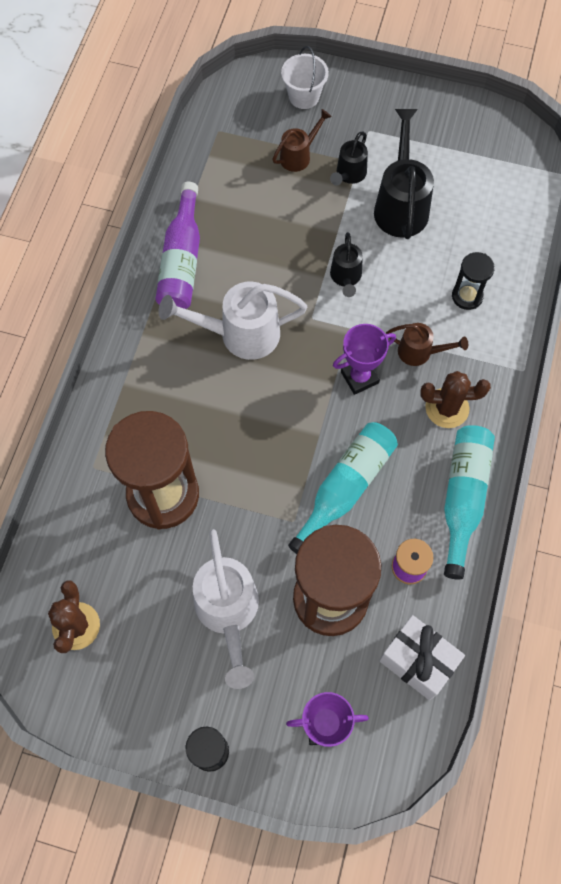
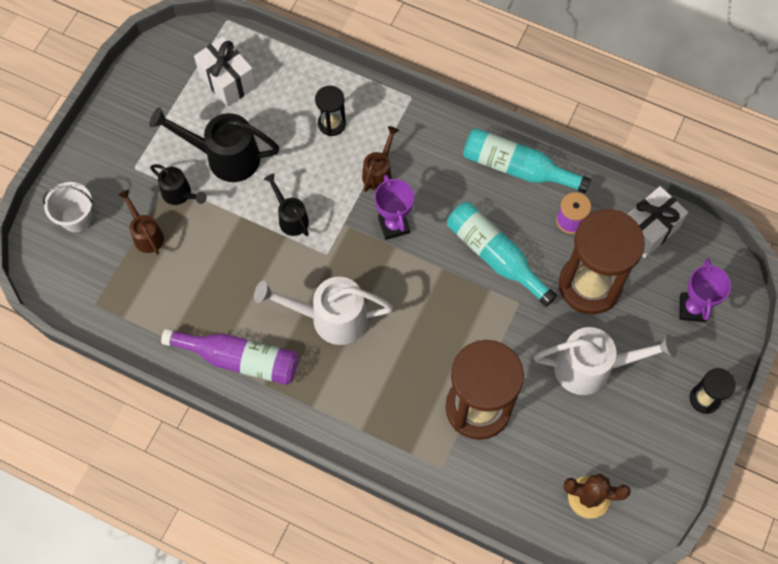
camera: 80 degrees left, 0 degrees up
(240, 334) = (330, 318): white watering can -> white watering can turned 90 degrees clockwise
(346, 277) = (291, 218): black watering can -> black watering can turned 135 degrees counterclockwise
(447, 408) = (435, 162): brown cactus -> none
(490, 190) = (227, 81): none -> white gift

